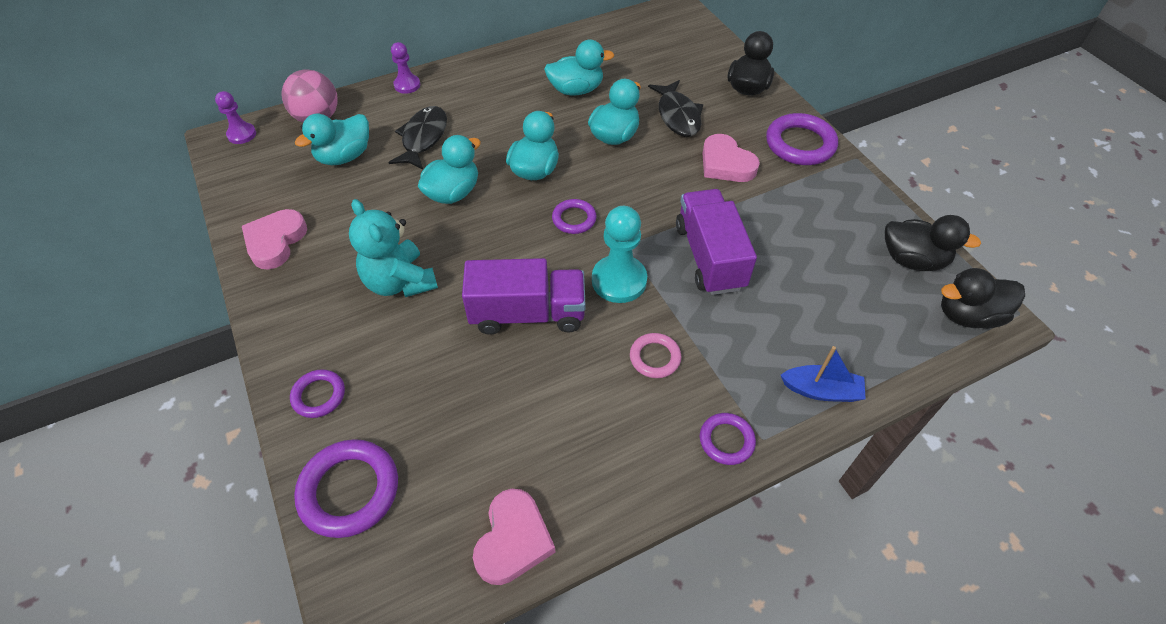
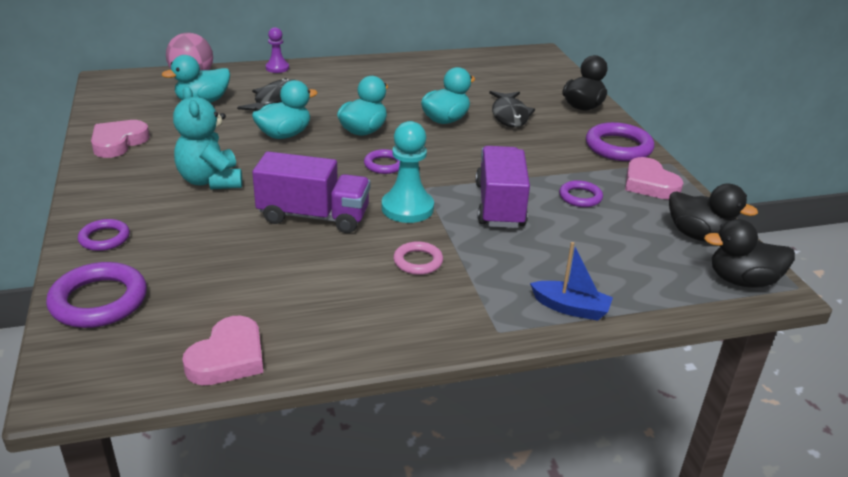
camera: 10 degrees right, 20 degrees down
(242, 134) = (124, 78): purple pawn -> none
(576, 90) = (424, 89): turquoise duck -> none
(726, 164) = (541, 150): pink heart -> pink heart (649, 184)
(726, 440) = (462, 326): purple ring -> purple ring (580, 197)

